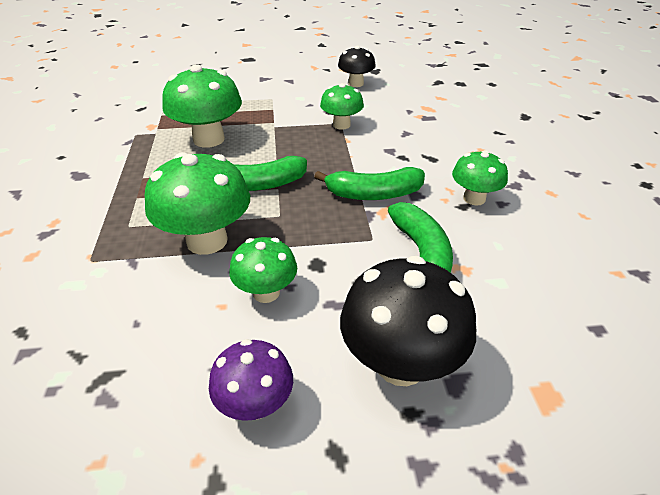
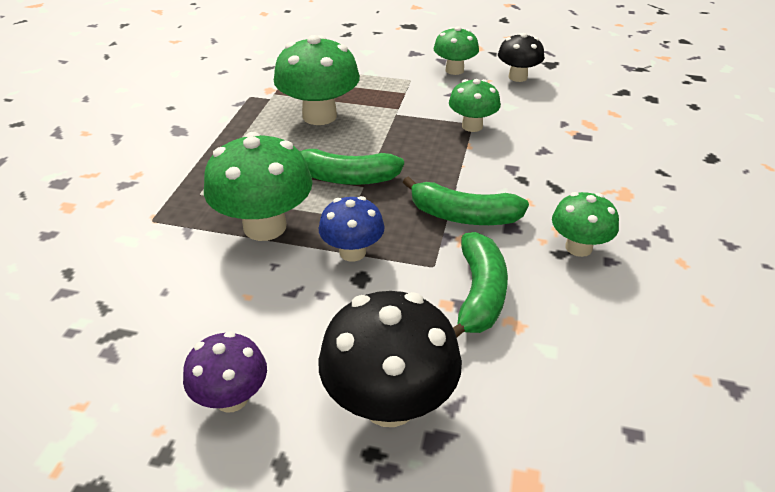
camera: 20 degrees right, 0 degrees up
(266, 292) = (295, 294): green mushroom -> green mushroom (454, 70)
(298, 244) = (352, 252): none -> blue mushroom

